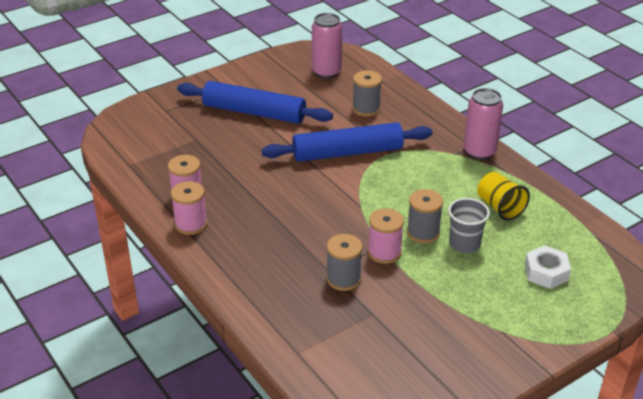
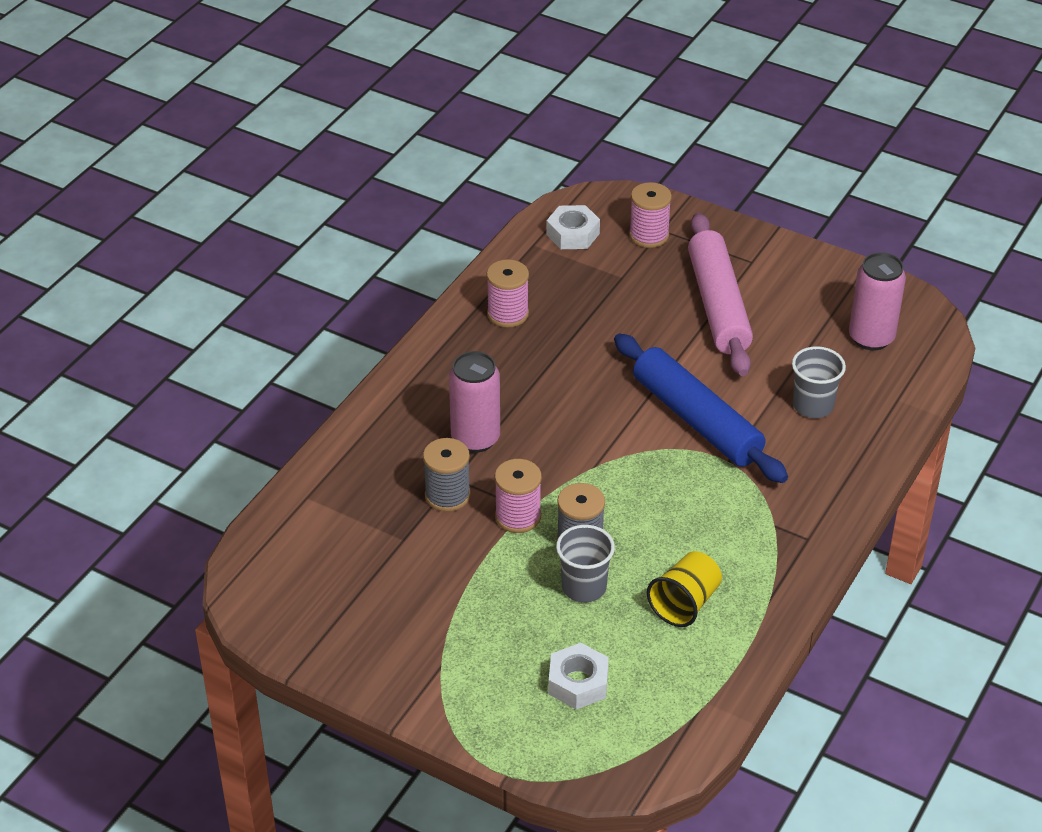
camera: 65 degrees right, 5 degrees up
(135, 145) = (573, 234): none -> white nut
(191, 224) = (461, 336): pink spool -> pink spool (649, 235)
(254, 112) = (718, 305): blue rolling pin -> pink rolling pin
(366, 109) = (813, 405): grey spool -> grey cup
(479, 152) = (799, 550): pink can -> pink can (475, 438)

